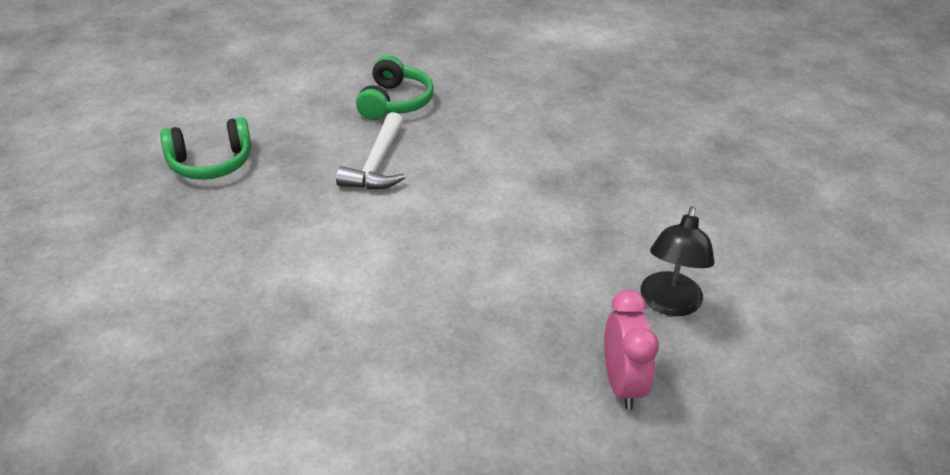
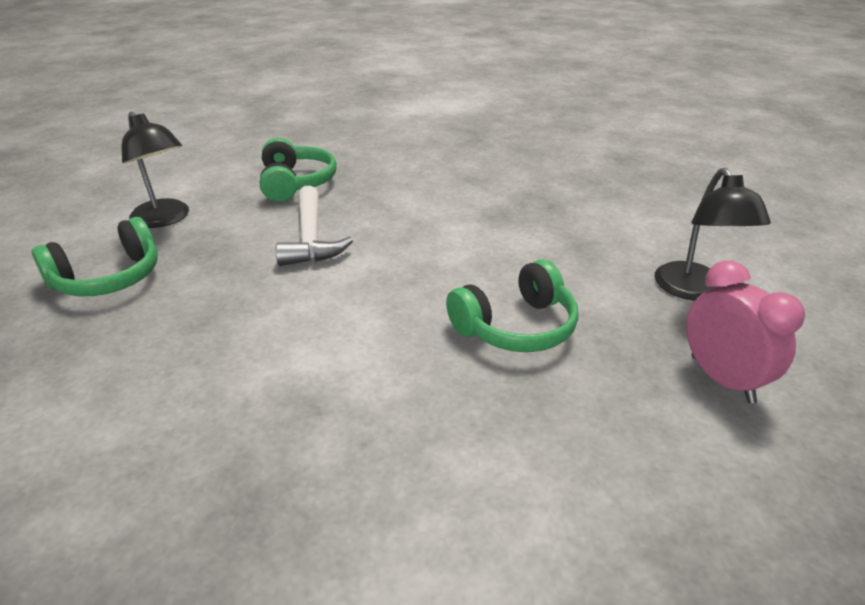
camera: 20 degrees left, 5 degrees down
(272, 116) = (165, 219): none -> black lamp
(490, 292) = (516, 327): none -> green headphones

